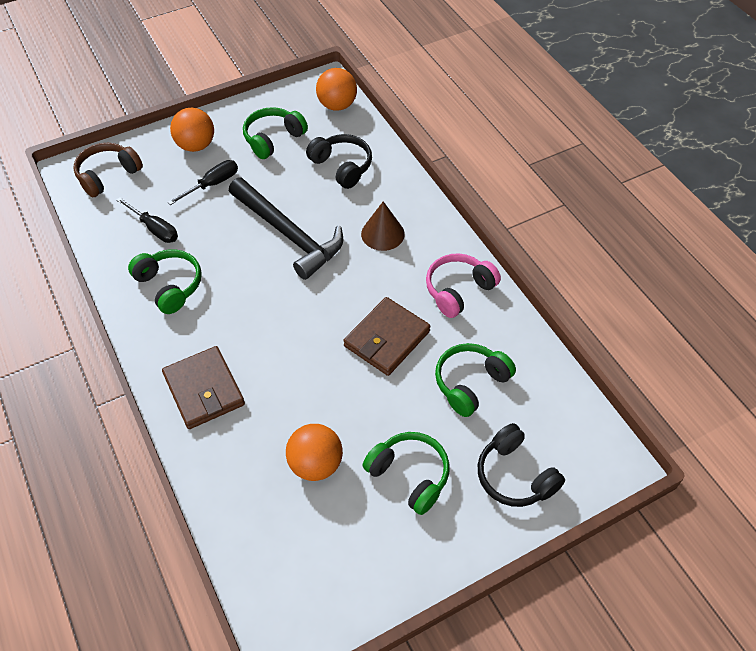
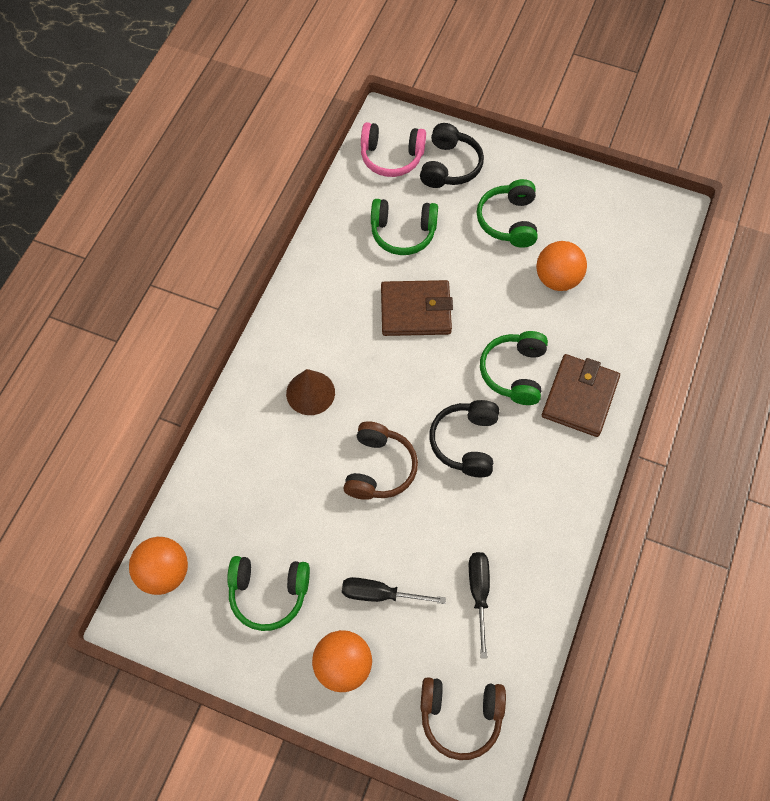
camera: 130 degrees left, 10 degrees up
(169, 286) = (522, 516): green headphones -> green headphones (514, 372)
(288, 234) = (379, 468): black hammer -> brown headphones
(342, 167) = (254, 492): black headphones -> black headphones (466, 442)
(458, 290) = (322, 295): pink headphones -> pink headphones (391, 157)

